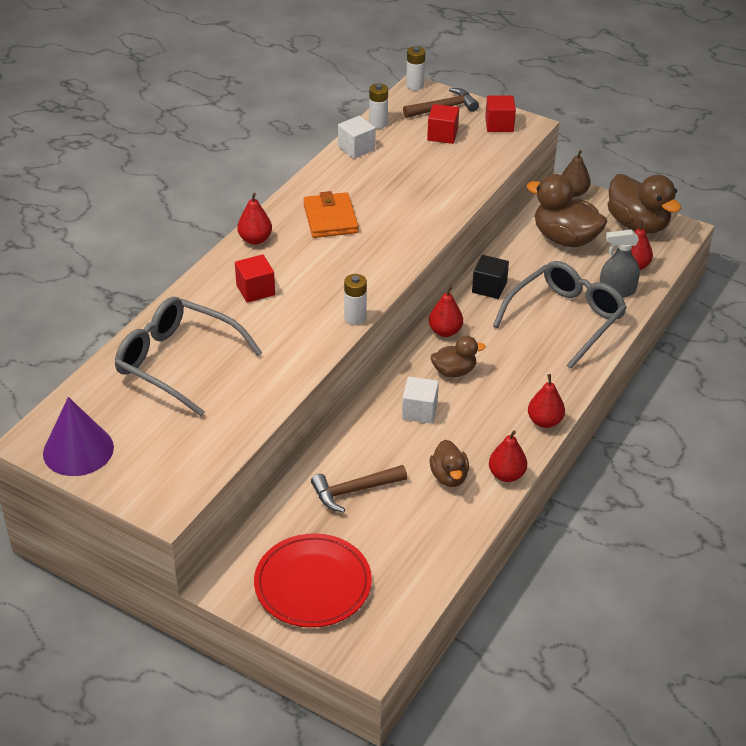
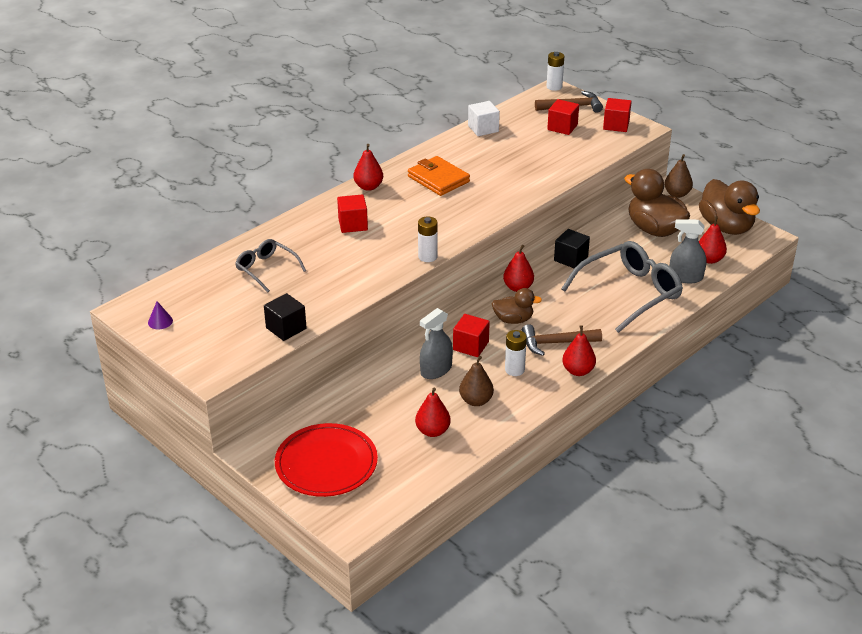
camera: 15 degrees right, 5 degrees down
(78, 450) = (160, 321): purple cone -> purple cone, size x0.42
(178, 363) = (267, 269): grey glasses -> grey glasses, size x0.56
(229, 434) = (286, 328): none -> black cube
(330, 219) = (438, 179): orange wallet -> orange wallet turned 45 degrees counterclockwise
(353, 491) = (389, 398): brown hammer -> brown hammer (555, 343)
(378, 123) = (510, 112): white battery -> white battery (514, 370)
(392, 447) = (436, 370): none -> grey spray bottle
(419, 411) = (470, 346): white cube -> red cube
(449, 477) = (476, 401): brown duck -> brown pear
(506, 475) = (527, 407): red pear -> red pear (432, 431)

